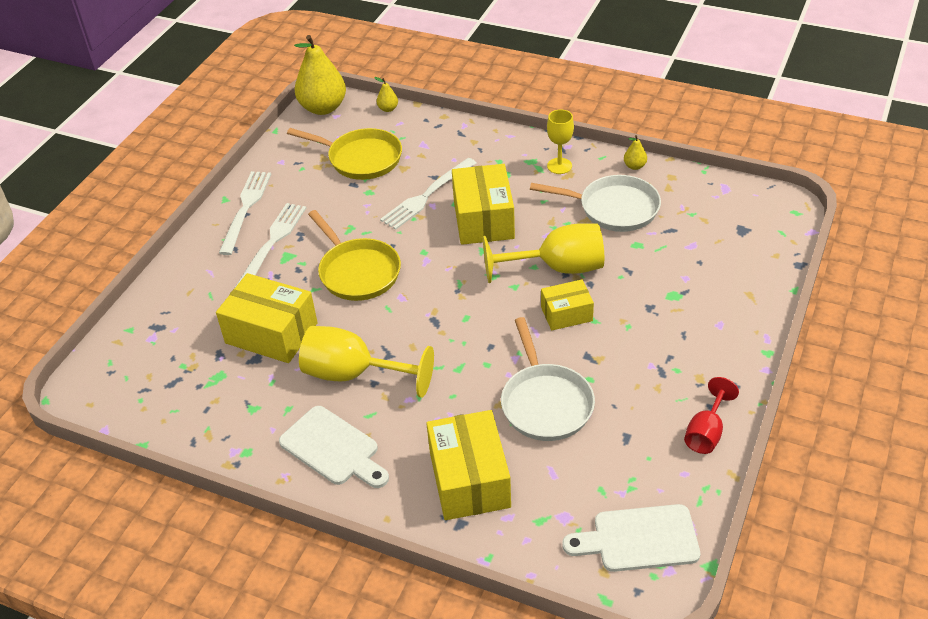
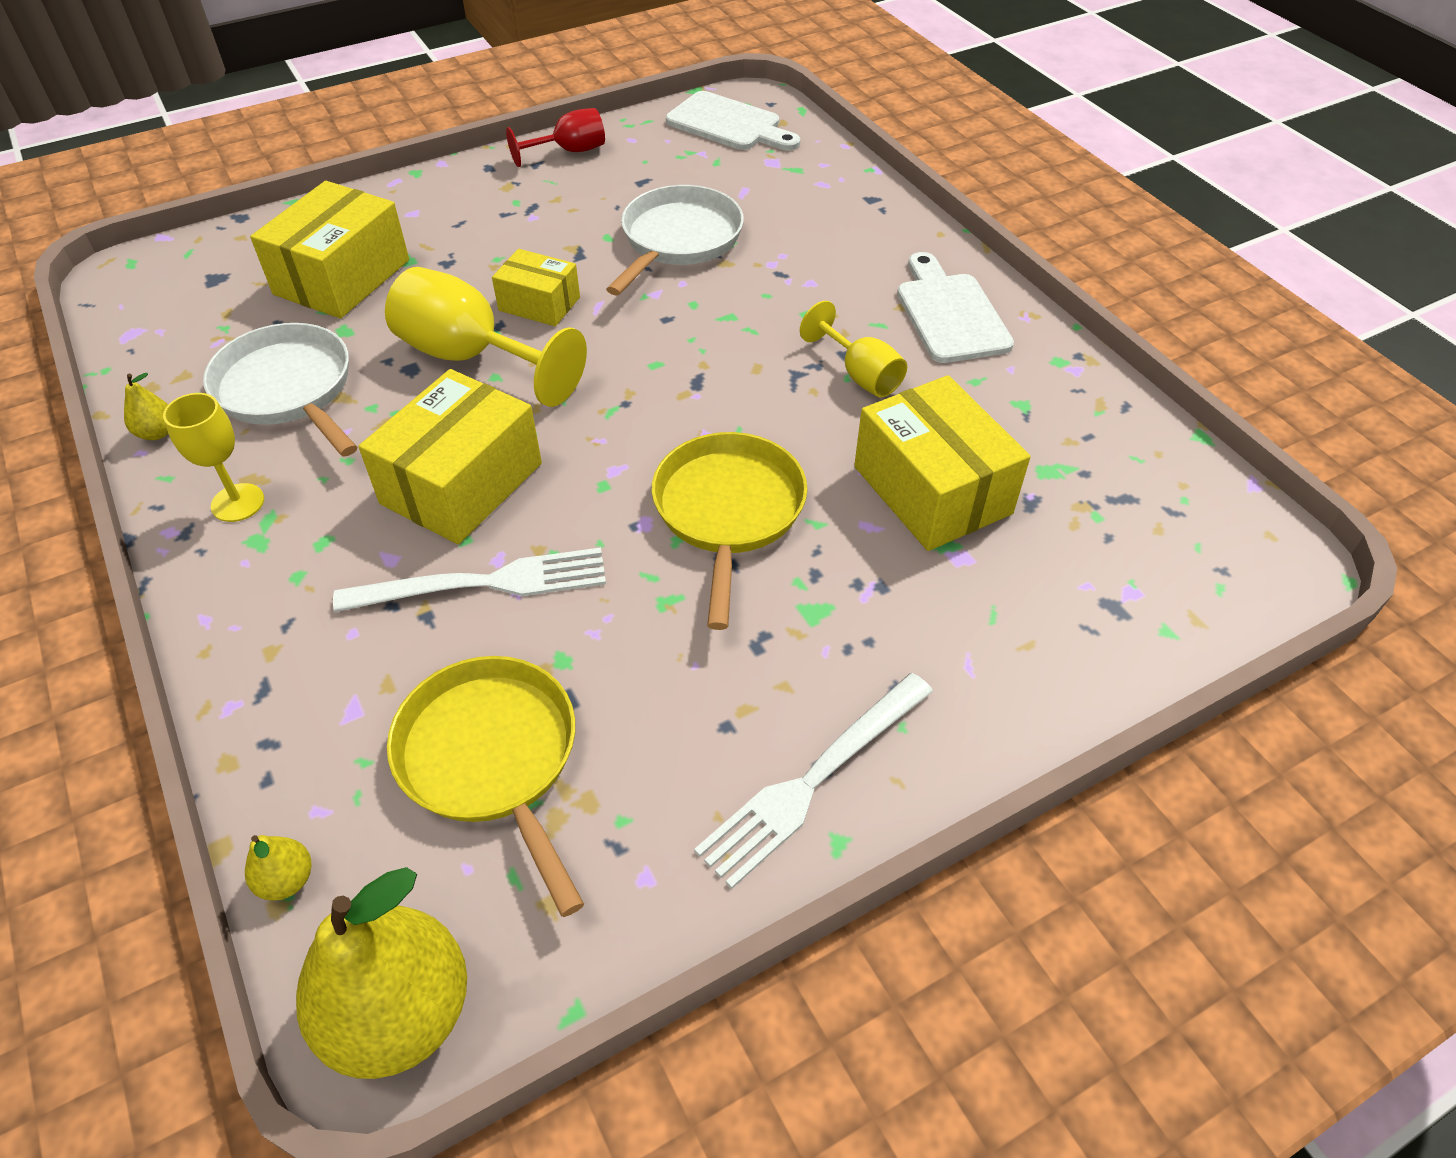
camera: 145 degrees left, 5 degrees up
(272, 243) = (818, 657): white fork -> none
(354, 374) = (860, 375): yellow goblet -> yellow goblet, size x0.59
(469, 479) = (828, 222): yellow box -> yellow box (342, 277)

